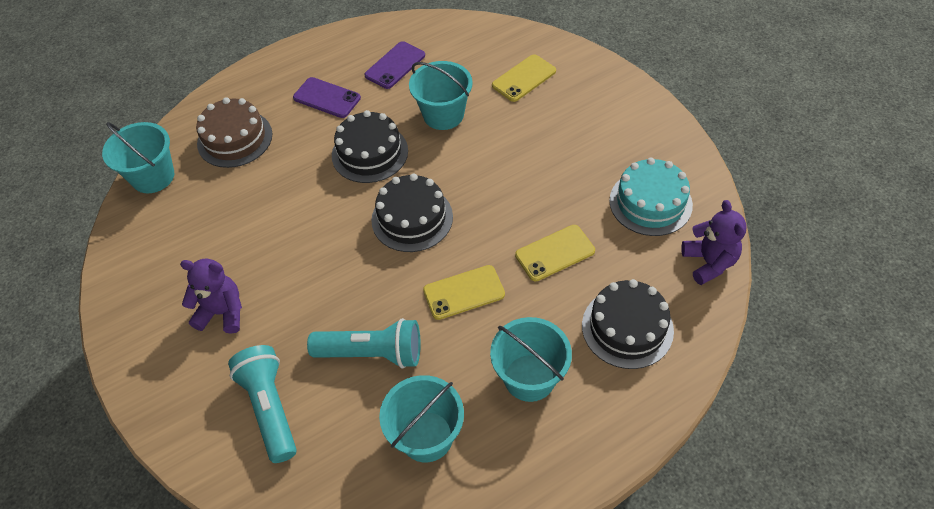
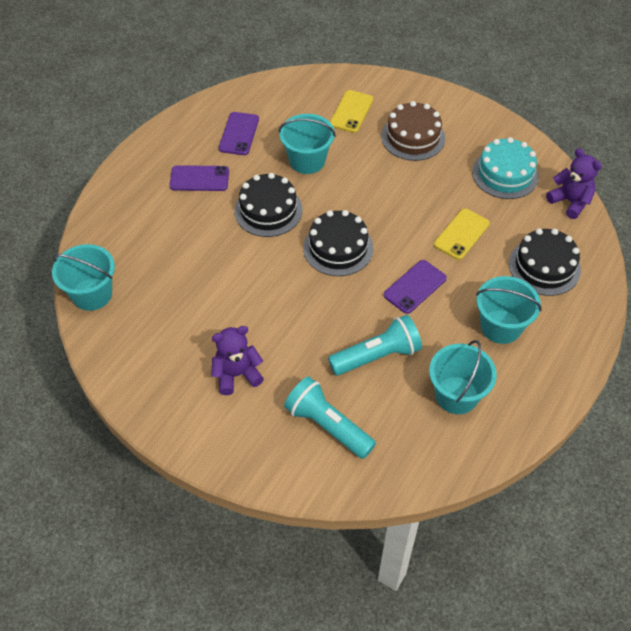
camera: 30 degrees left, 0 degrees up
(235, 139) = (143, 238): brown cake -> brown cake (413, 137)
(464, 292) = (415, 287): yellow phone -> purple phone

